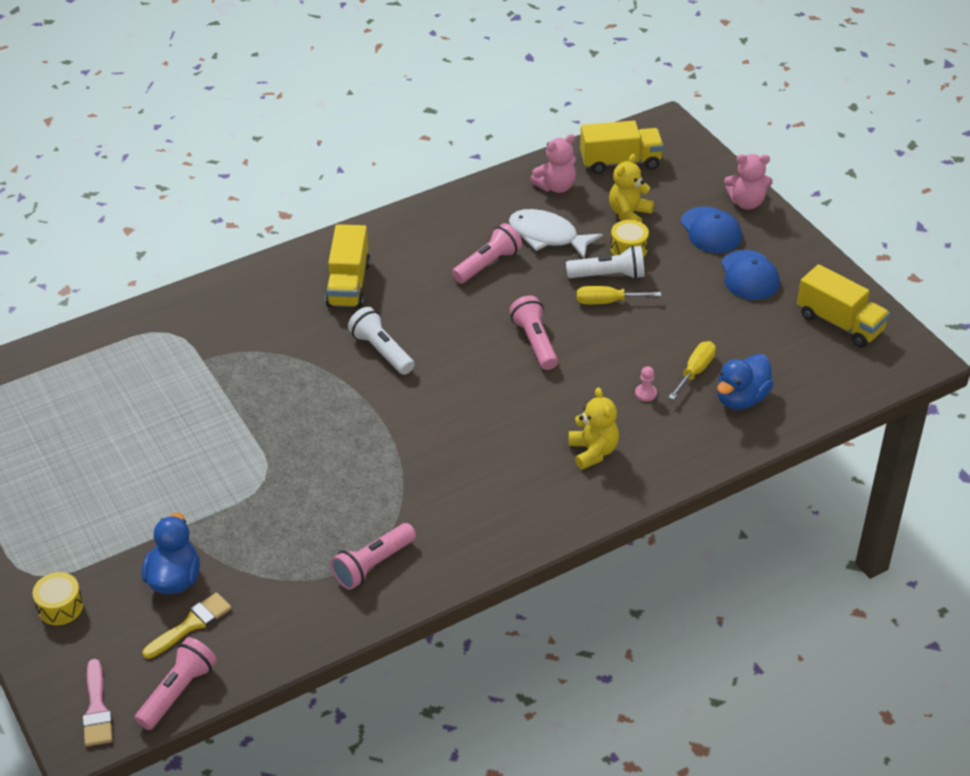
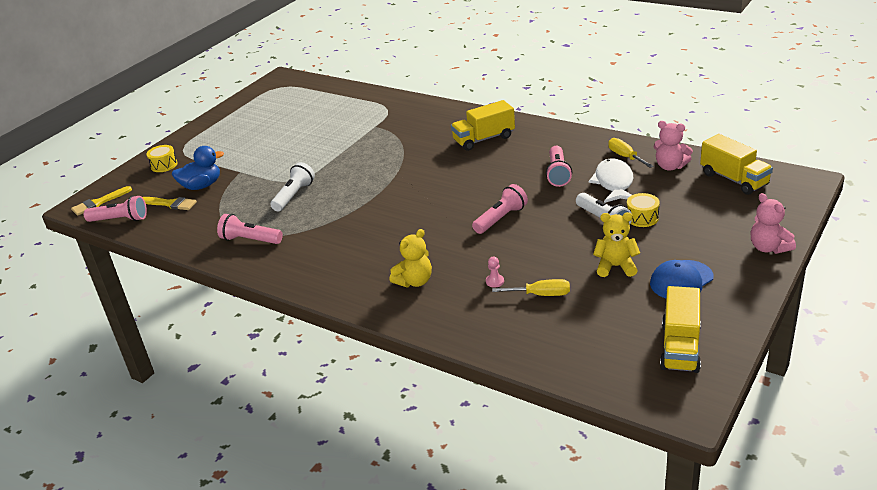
camera: 65 degrees right, 10 degrees down
(97, 709) = (99, 203): pink brush -> yellow brush
(381, 351) = (436, 171): white flashlight -> white flashlight (294, 195)
(488, 264) = (558, 174): pink flashlight -> pink flashlight turned 75 degrees clockwise
(607, 302) = (574, 230): yellow screwdriver -> yellow screwdriver (625, 157)
(629, 214) = (680, 204): yellow teddy bear -> yellow teddy bear (615, 266)
(710, 230) = (711, 244): blue cap -> none
(741, 398) = (533, 327): blue duck -> none

